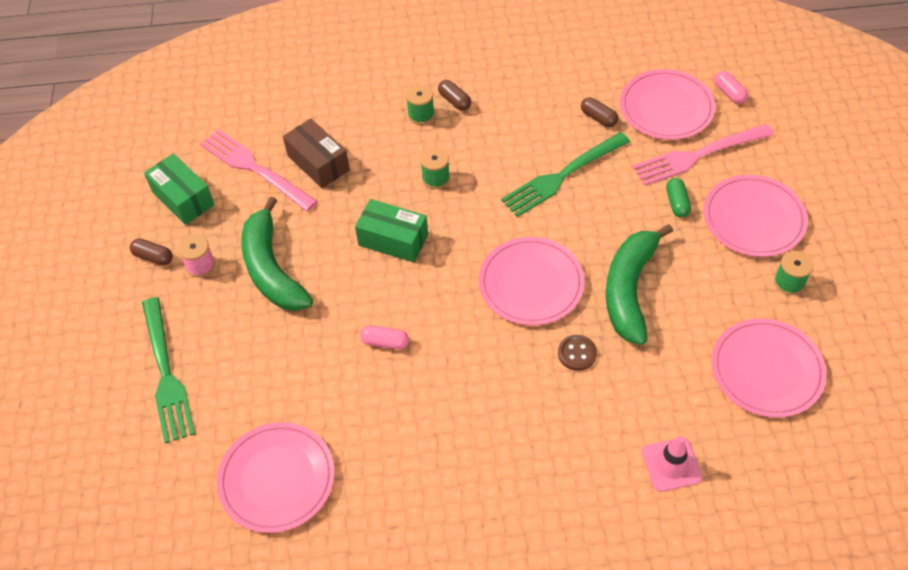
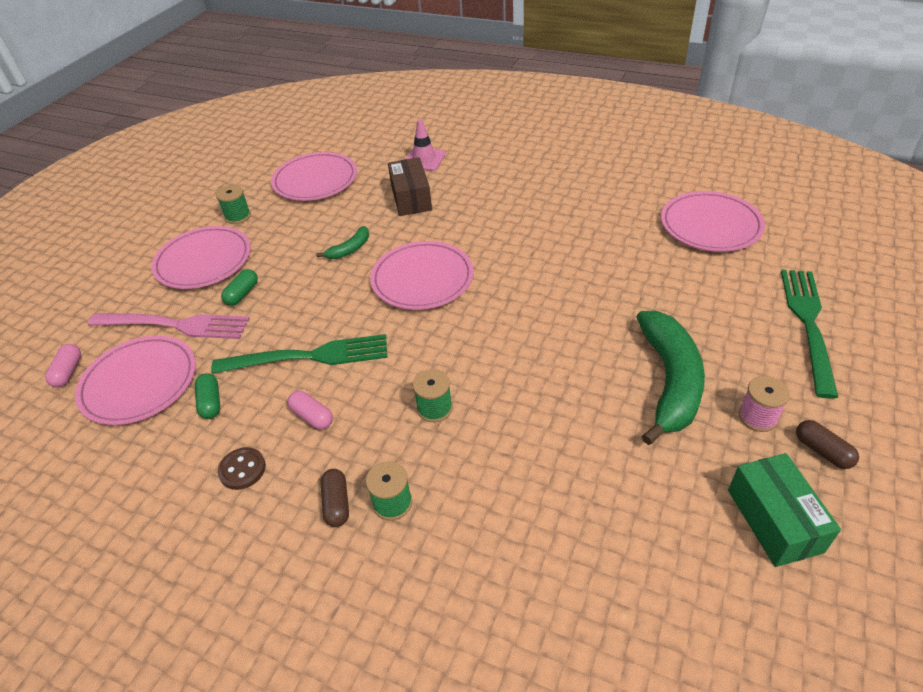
camera: 150 degrees left, 10 degrees down
(254, 168) = (657, 523): pink fork -> none
(318, 163) = (564, 491): brown box -> brown box (411, 198)
(385, 342) = (578, 280): pink capsule -> pink capsule (312, 416)
(393, 240) = (522, 361): green box -> none
(577, 353) = (429, 225): brown button -> brown button (242, 469)
(598, 118) = (211, 402): brown capsule -> green capsule
(630, 289) = (349, 249): green banana -> green banana, size x0.46

